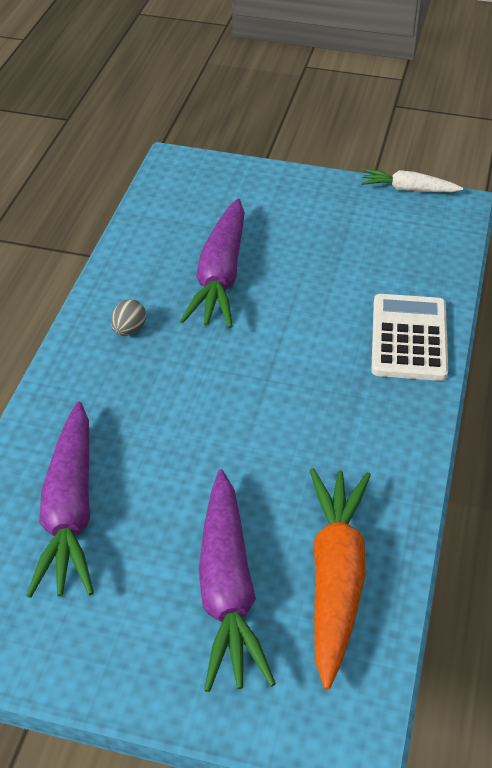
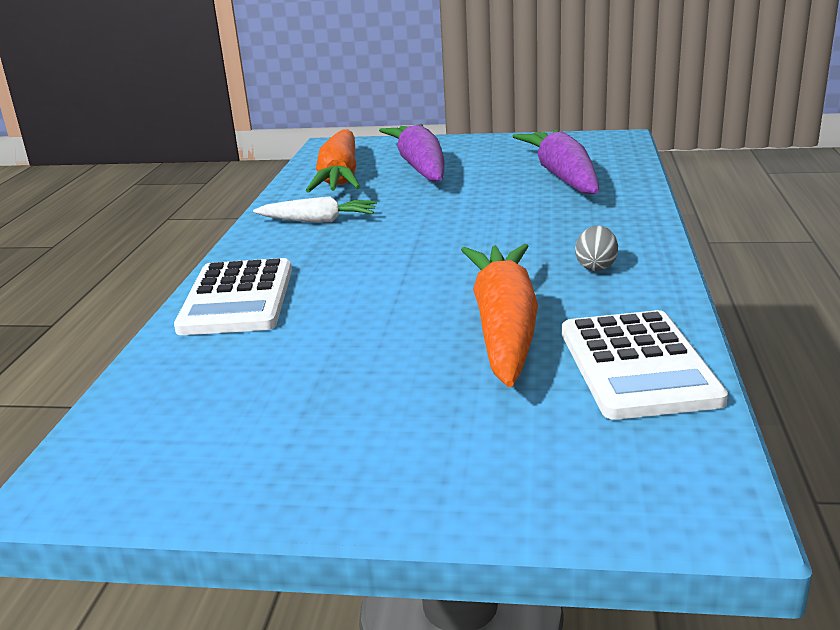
camera: 175 degrees right, 20 degrees down
(157, 234) = (638, 365): none -> white calculator
(220, 276) = (504, 327): purple carrot -> orange carrot
(408, 189) = (156, 506): white carrot -> white carrot (318, 221)

